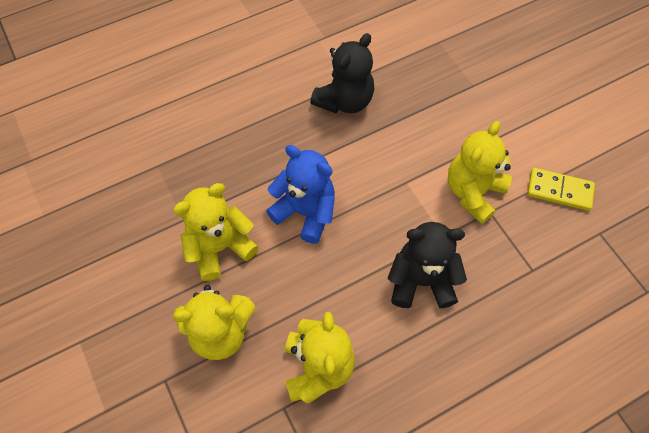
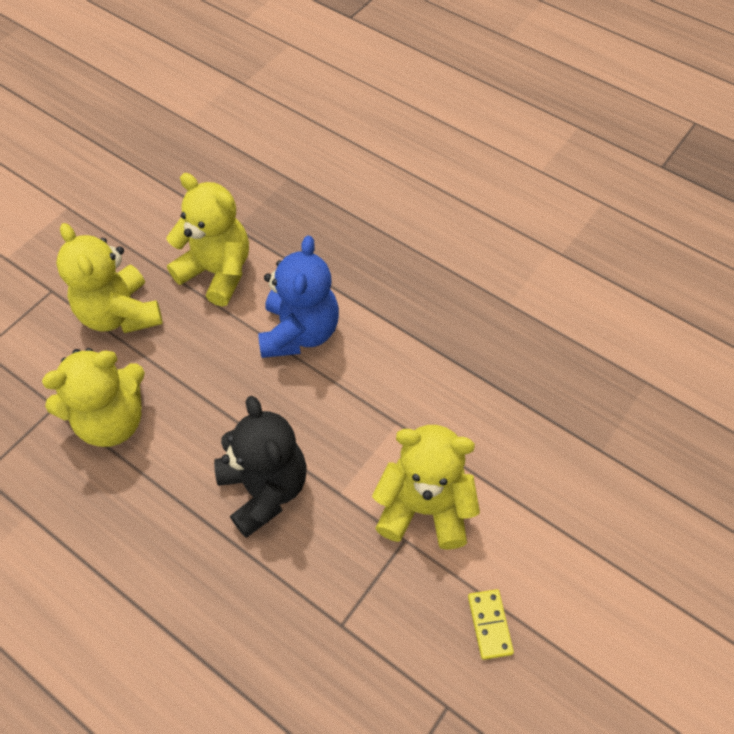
camera: 65 degrees right, 5 degrees down
(344, 100) = (478, 311): black teddy bear -> none
(559, 190) = (490, 624): yellow domino -> yellow domino, size x0.65

